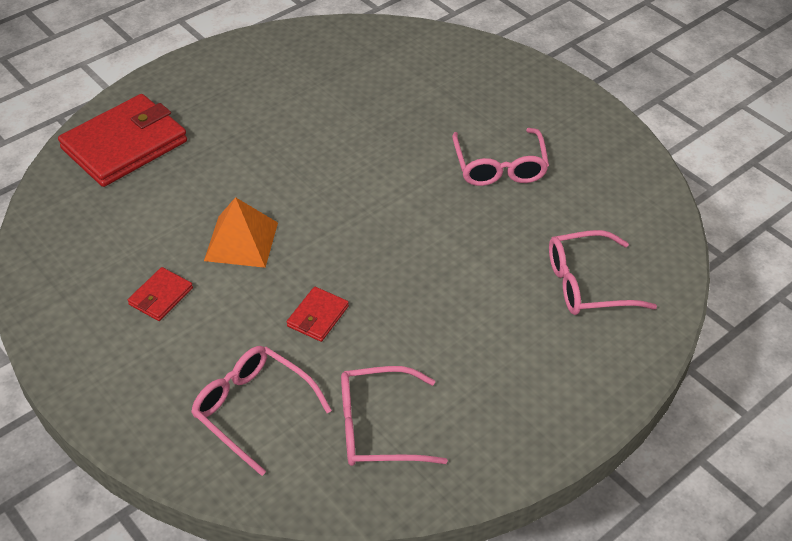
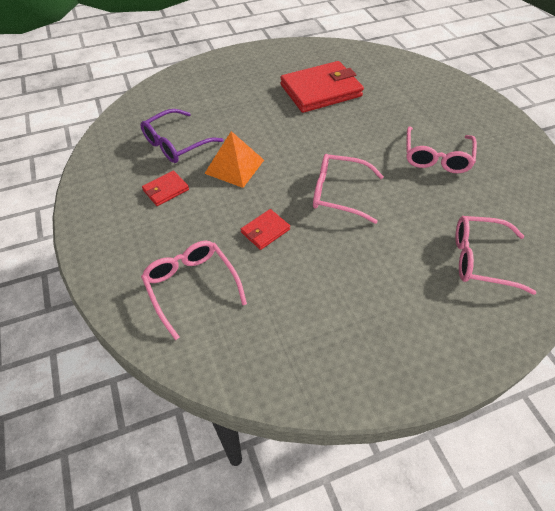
camera: 20 degrees right, 5 degrees up
(124, 145) = (188, 91): red wallet -> red wallet (321, 91)
(145, 228) = (176, 143): none -> purple glasses
(378, 427) = (277, 327): pink glasses -> pink glasses (339, 193)

